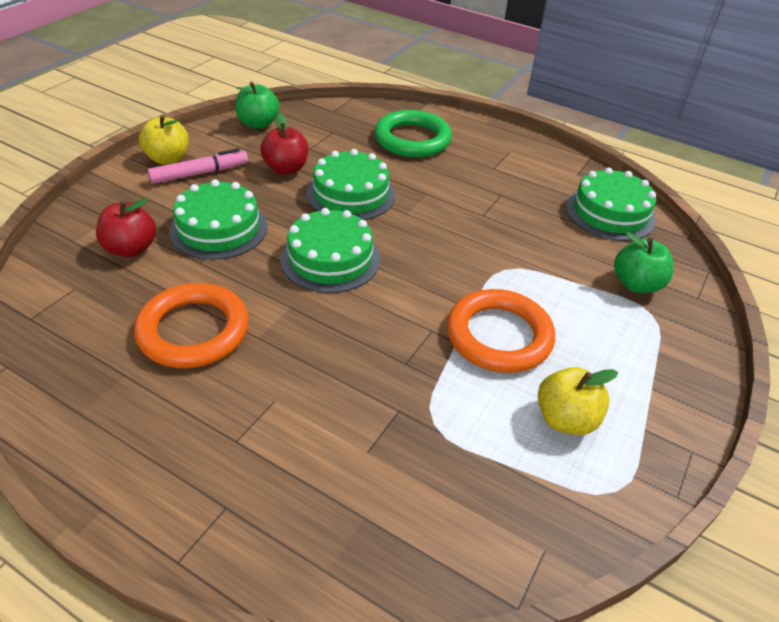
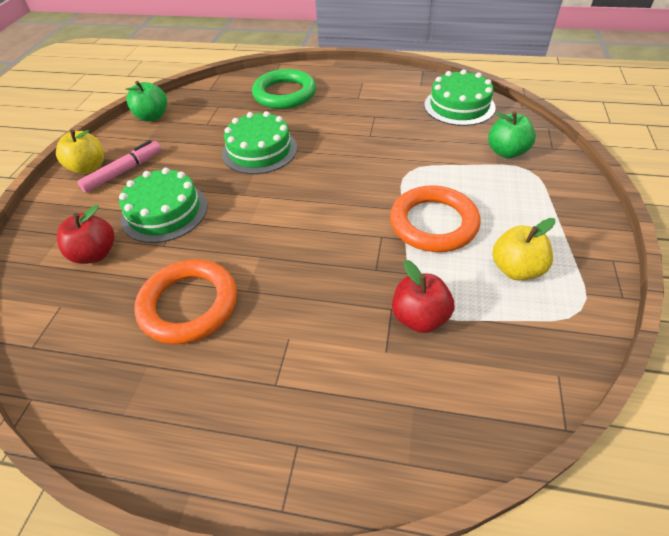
camera: 15 degrees left, 5 degrees up
(286, 169) = (195, 146): red apple -> red apple (419, 317)
(330, 259) = (271, 207): green cake -> none

